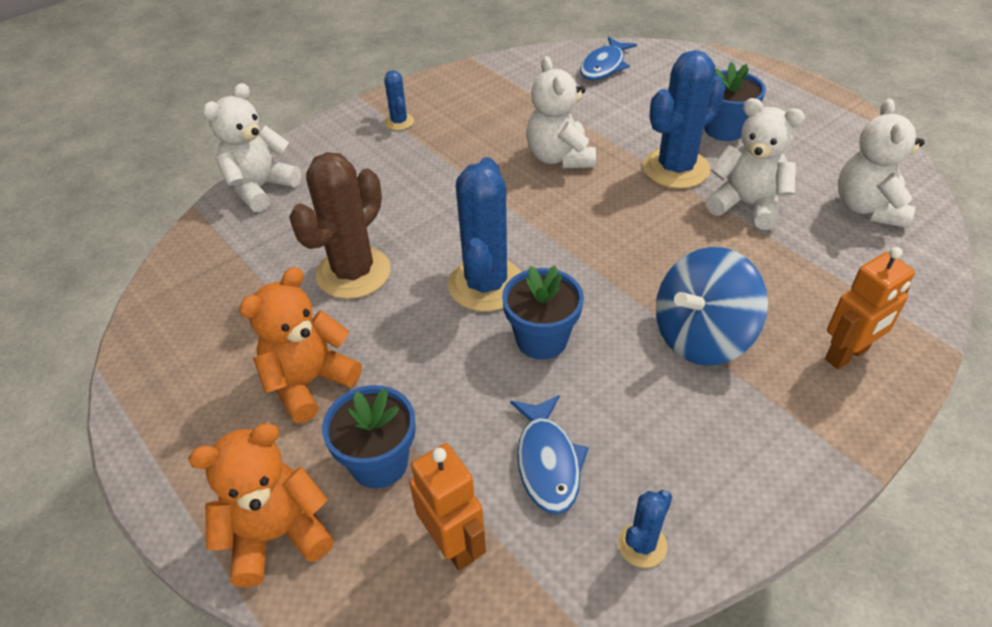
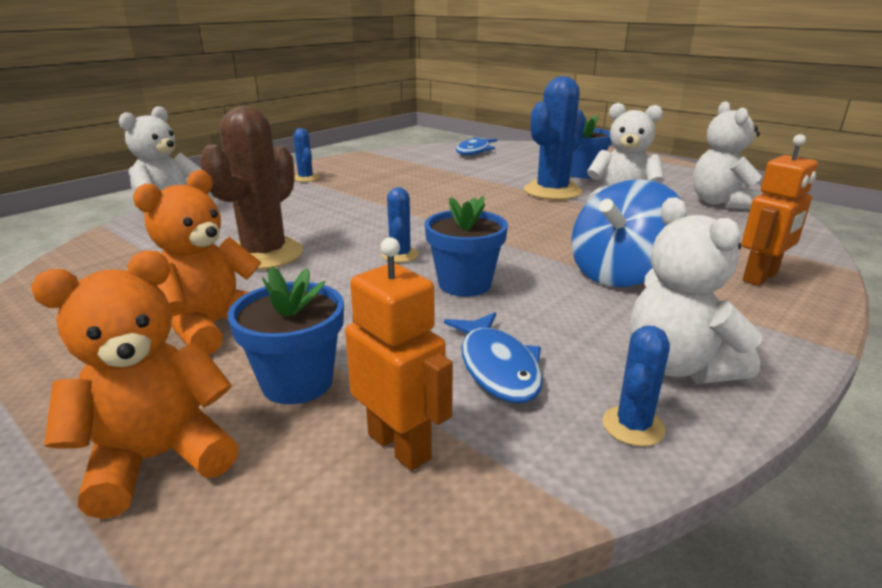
camera: 10 degrees left, 20 degrees down
(486, 284) = (400, 255): blue cactus -> blue cactus, size x0.49
(559, 157) = (451, 189): white teddy bear -> white teddy bear (678, 366)

